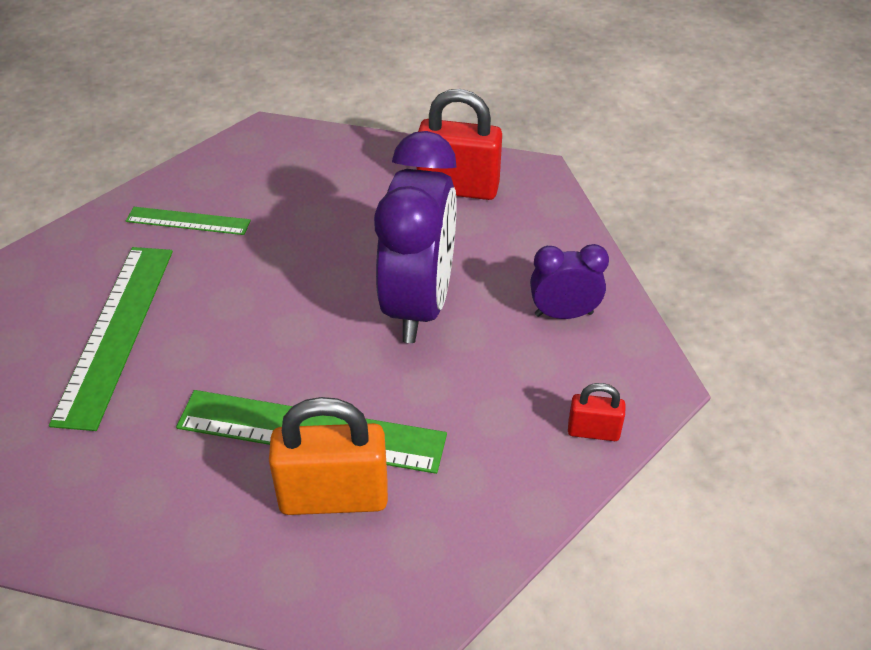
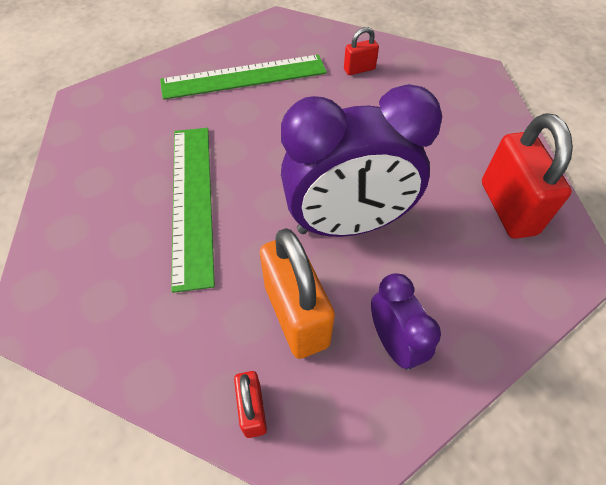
camera: 70 degrees right, 10 degrees up
(188, 221) = (359, 69): green ruler -> red padlock
(334, 497) = (136, 234): orange padlock -> orange padlock (296, 315)

